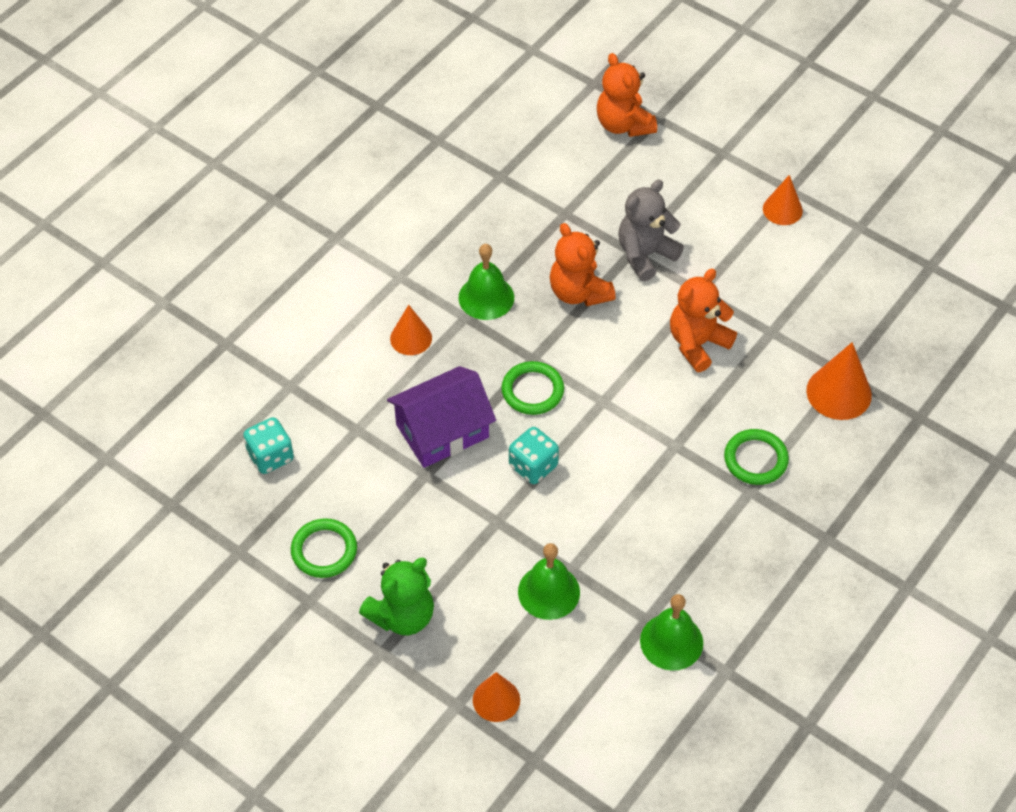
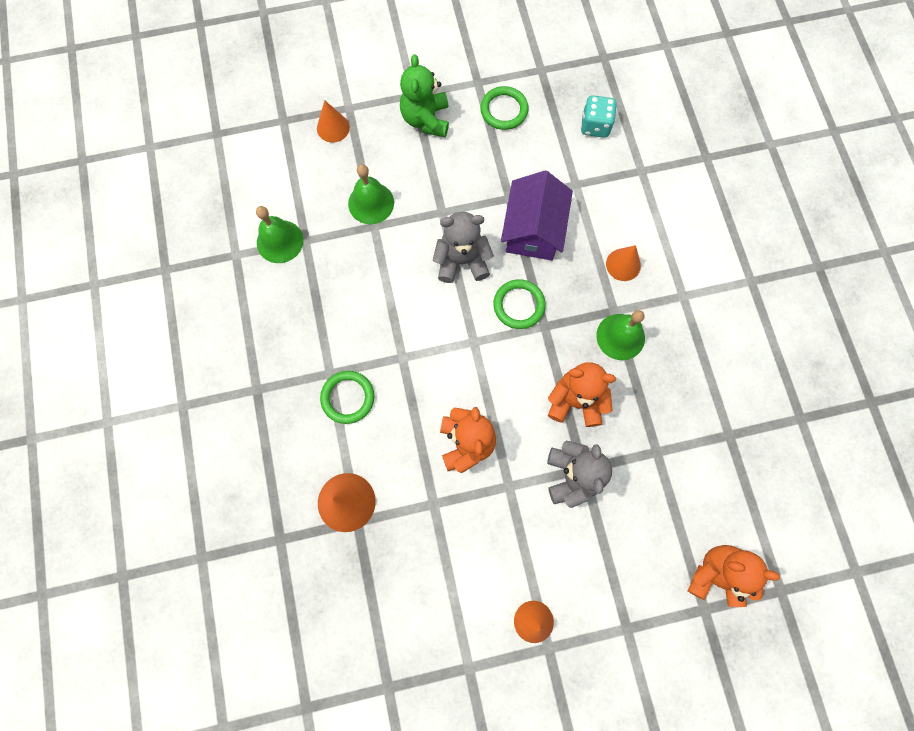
camera: 130 degrees right, 20 degrees up
(533, 466) = (462, 261): turquoise dice -> grey teddy bear

